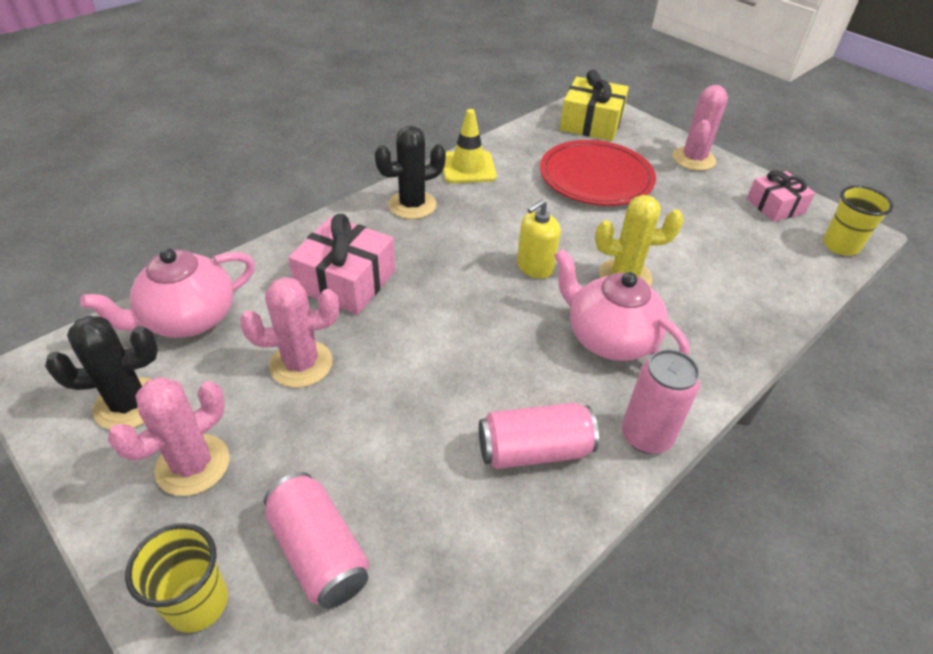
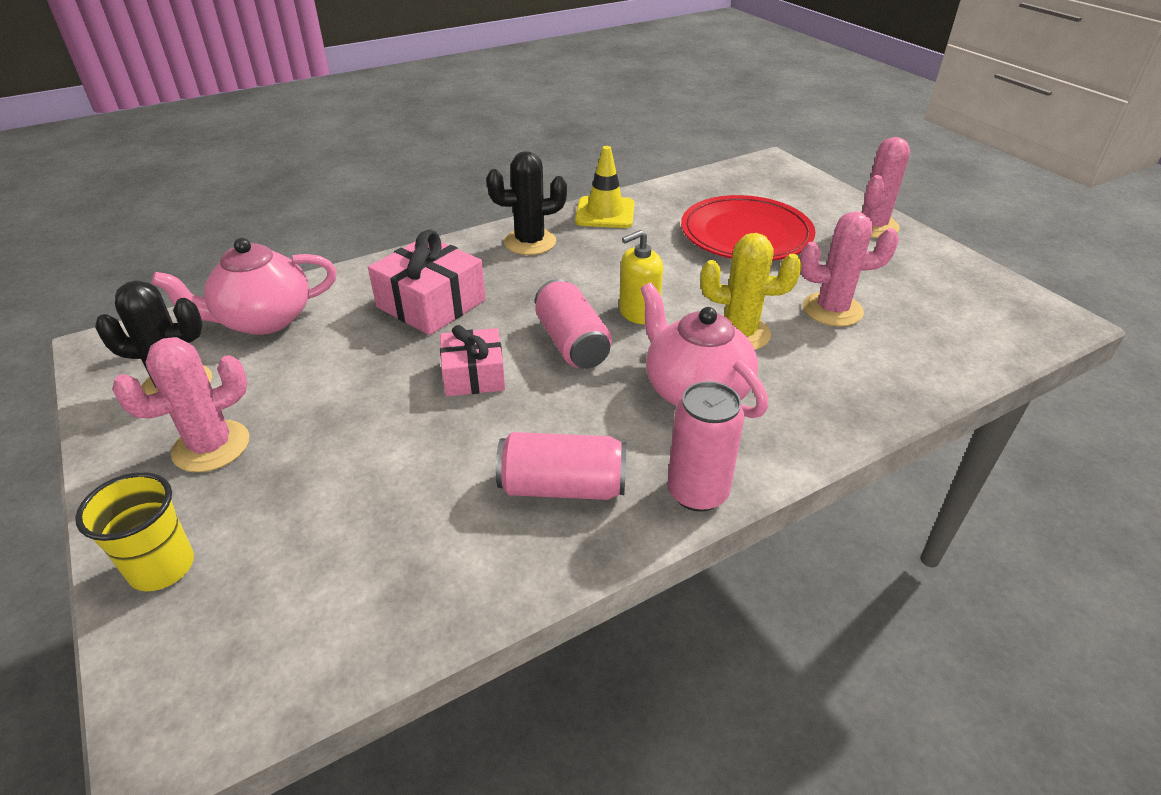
camera: 15 degrees right, 5 degrees down
(301, 364) = (353, 372): pink cactus -> pink cactus (832, 310)
(319, 552) = (296, 543): pink can -> pink can (571, 343)
(591, 123) = (763, 182): yellow gift -> none
(775, 206) = (957, 282): pink gift -> pink gift (474, 375)
(840, 245) = (1027, 331): yellow cup -> none

